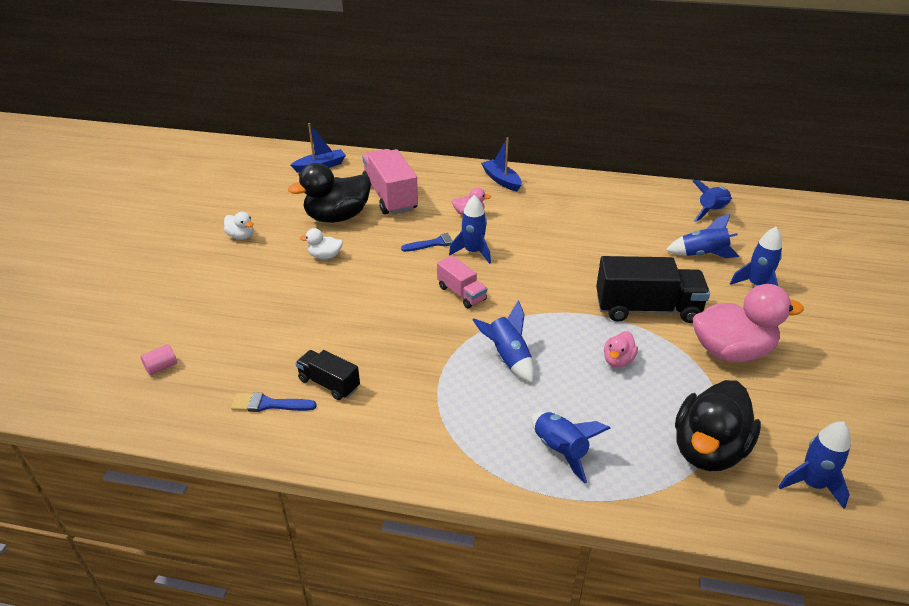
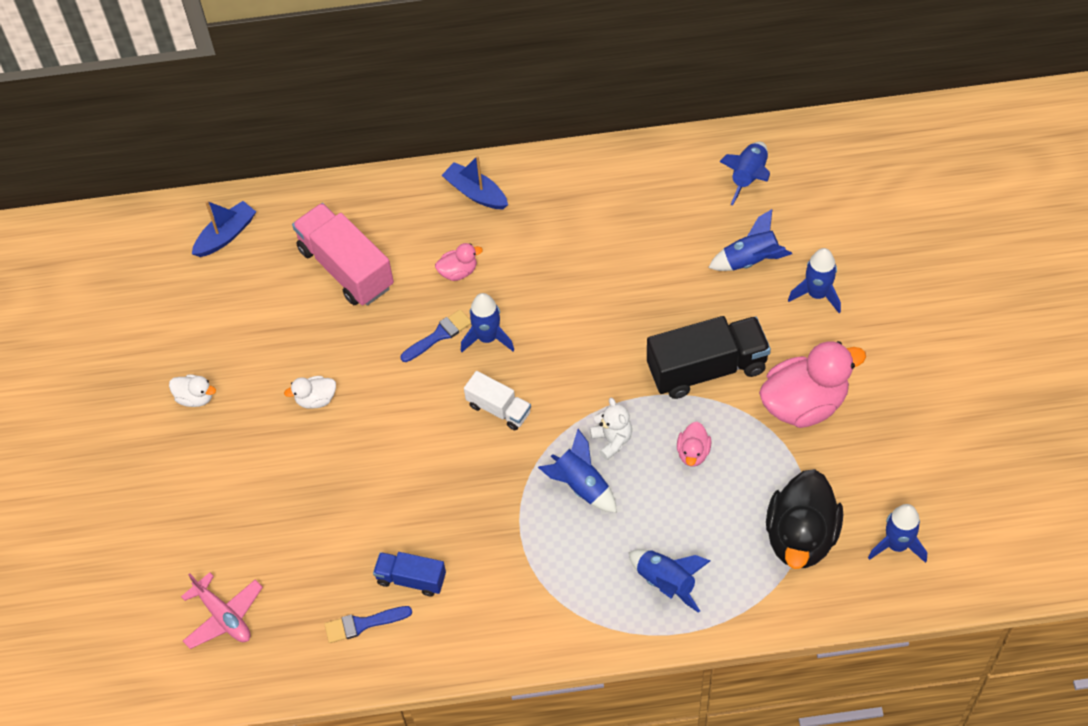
camera: 15 degrees left, 20 degrees up
(161, 367) = (223, 616): pink cylinder -> pink plane
(329, 384) = (411, 579): black truck -> blue truck
(337, 217) = (297, 327): black duck -> none
(461, 293) = (499, 409): pink truck -> white truck
(548, 334) = (612, 440): none -> white teddy bear

